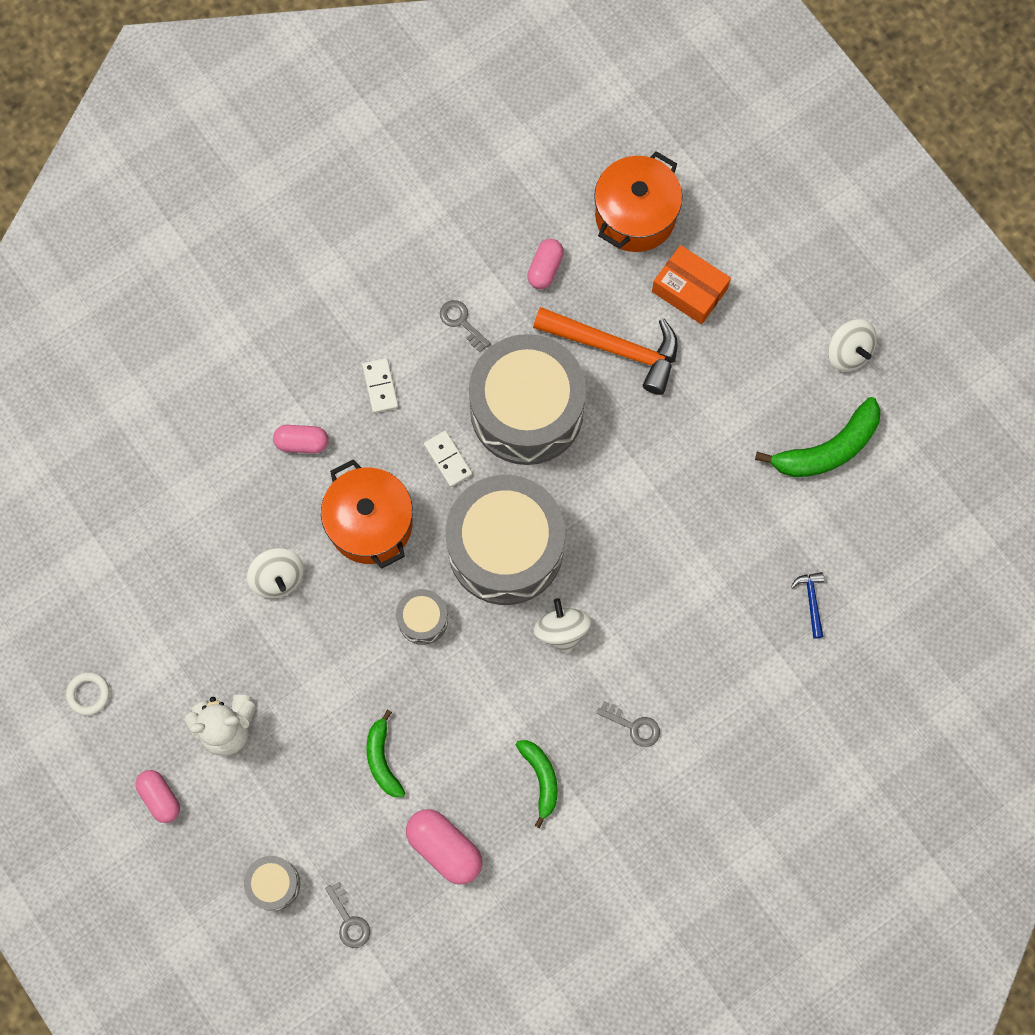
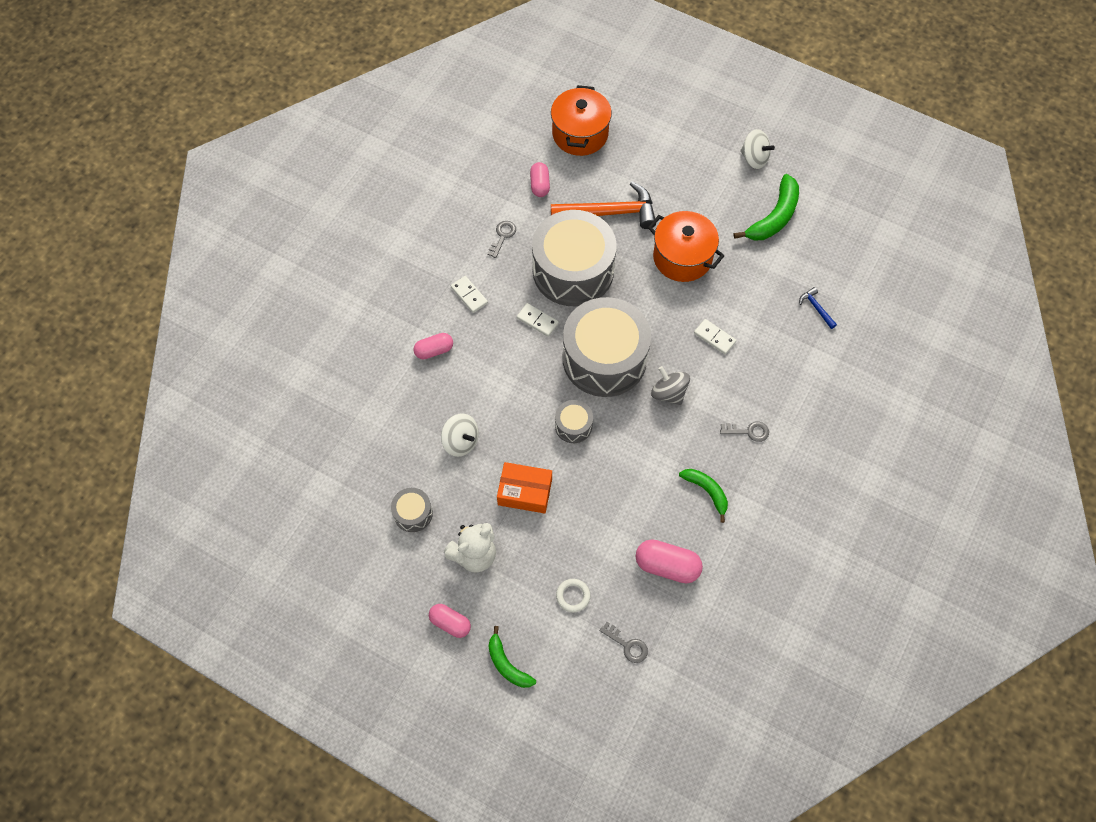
camera: 25 degrees left, 10 degrees down
(88, 694) = (364, 576): white ring -> white ring (573, 596)
(274, 884) = (561, 645): grey drum -> grey drum (413, 513)
(370, 524) = (506, 381): orange pot -> orange pot (682, 257)
(382, 759) = (593, 527): green banana -> green banana (507, 664)
(461, 322) = (502, 236): grey key -> grey key turned 90 degrees clockwise
(561, 630) = (669, 393): white spinning top -> grey spinning top
(658, 582) = (714, 337): none -> white domino
(689, 290) = (637, 162): orange box -> orange box (525, 492)

